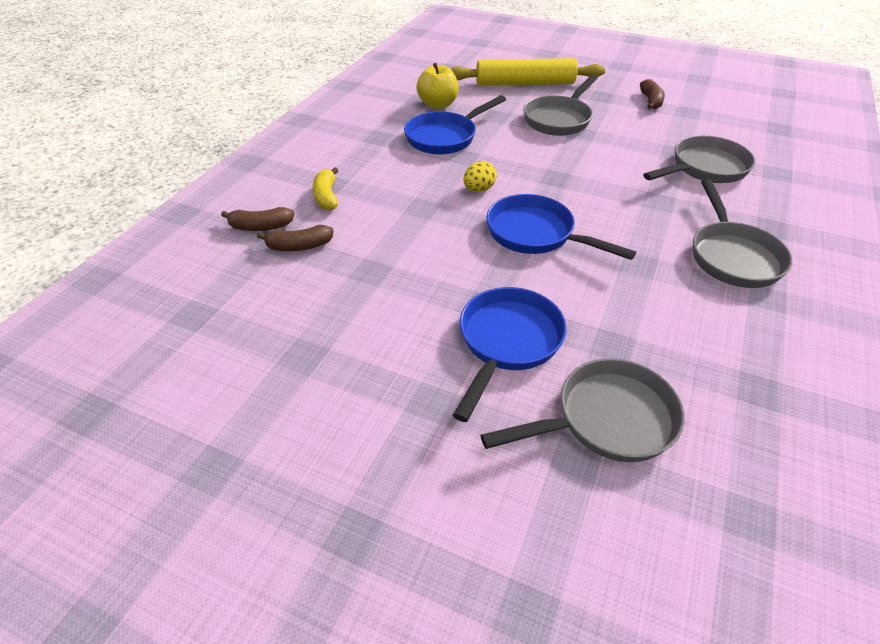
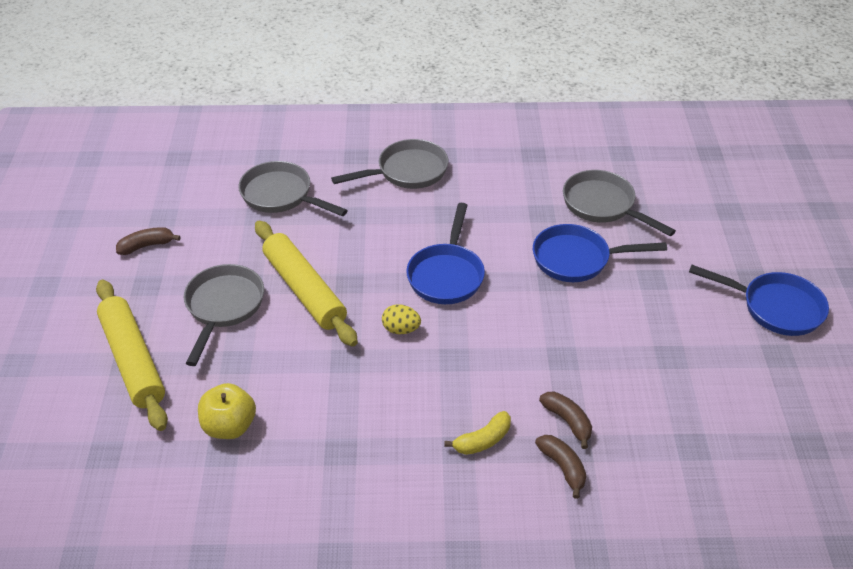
camera: 115 degrees left, 0 degrees up
(445, 137) = (311, 390): blue pan -> blue pan (775, 307)
(559, 119) = (223, 307): grey pan -> grey pan turned 90 degrees counterclockwise
(559, 155) = (304, 290): none -> yellow rolling pin

